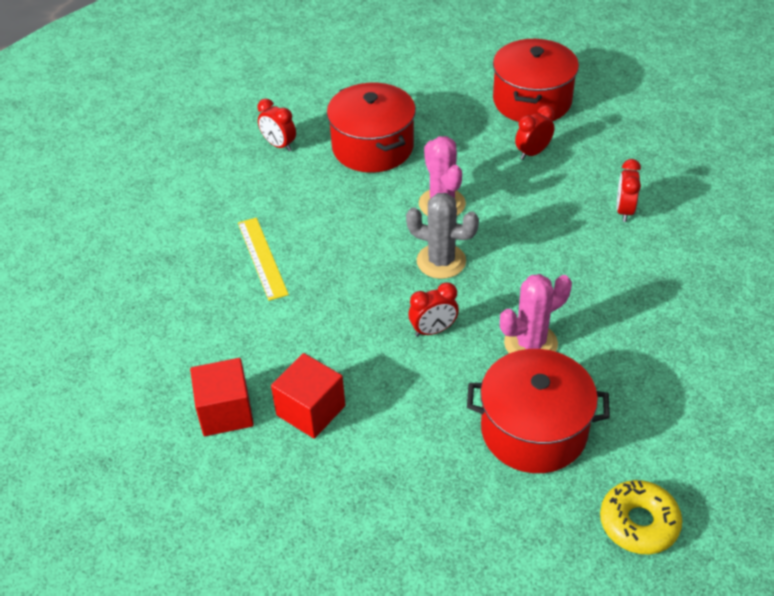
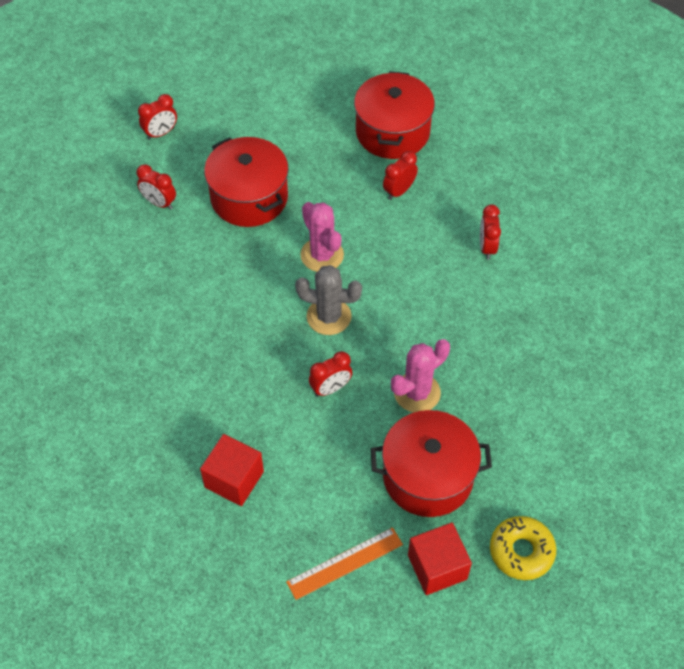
camera: 10 degrees left, 10 degrees up
(225, 412) = (159, 489): red cube -> red cube (437, 567)
(262, 258) = (164, 329): yellow ruler -> none
(292, 86) = (161, 133): none -> red clock
(424, 512) = (345, 563): none -> orange ruler

